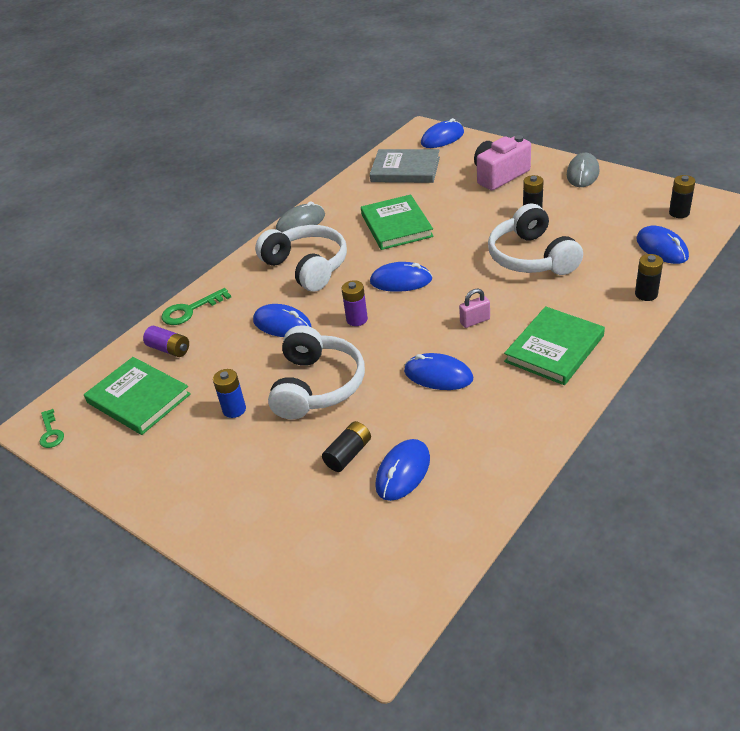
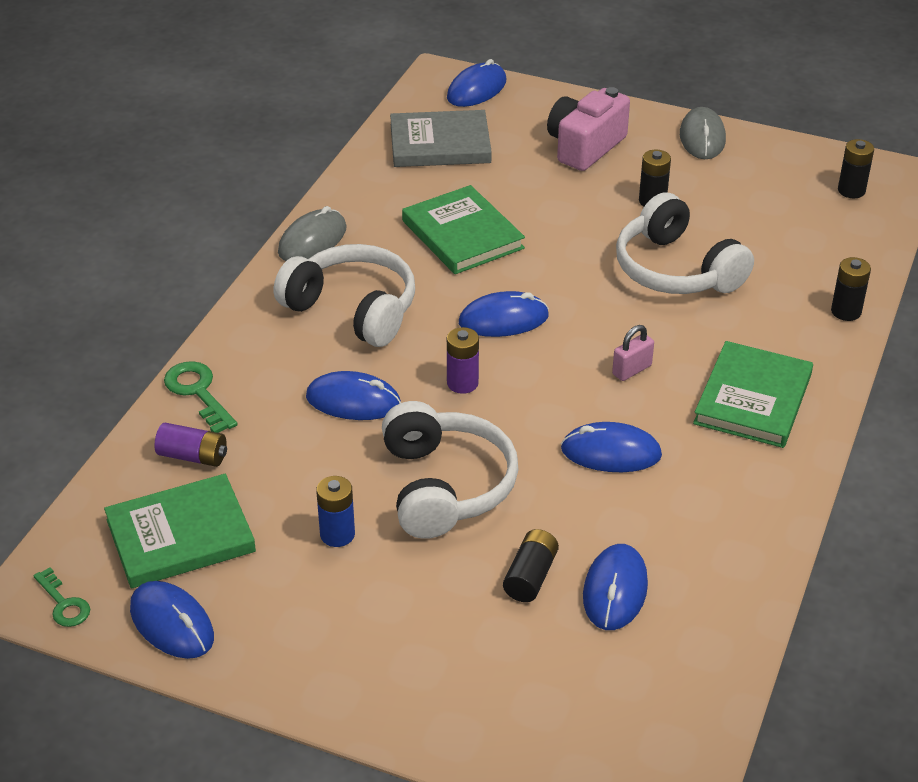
camera: 20 degrees left, 0 degrees up
(138, 398) = (180, 536): green book -> green book turned 45 degrees counterclockwise
(190, 310) = (198, 393): green key -> green key turned 105 degrees clockwise
(661, 248) = (845, 244): blue mouse -> blue mouse (172, 623)

